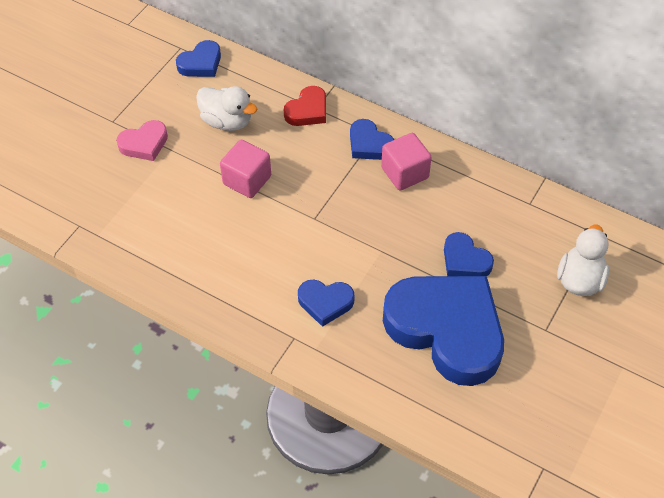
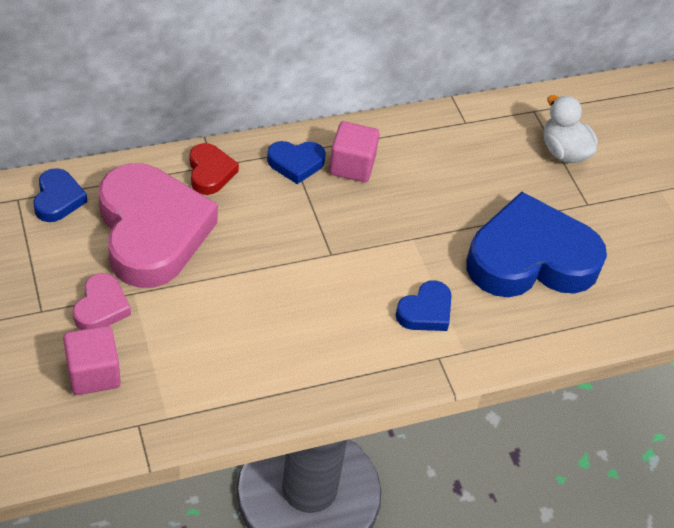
camera: 55 degrees left, 5 degrees down
(227, 121) = (152, 231): white duck -> pink heart
(247, 180) = (236, 267): pink cube -> pink cube (93, 373)
(465, 260) = (477, 198): blue heart -> none

